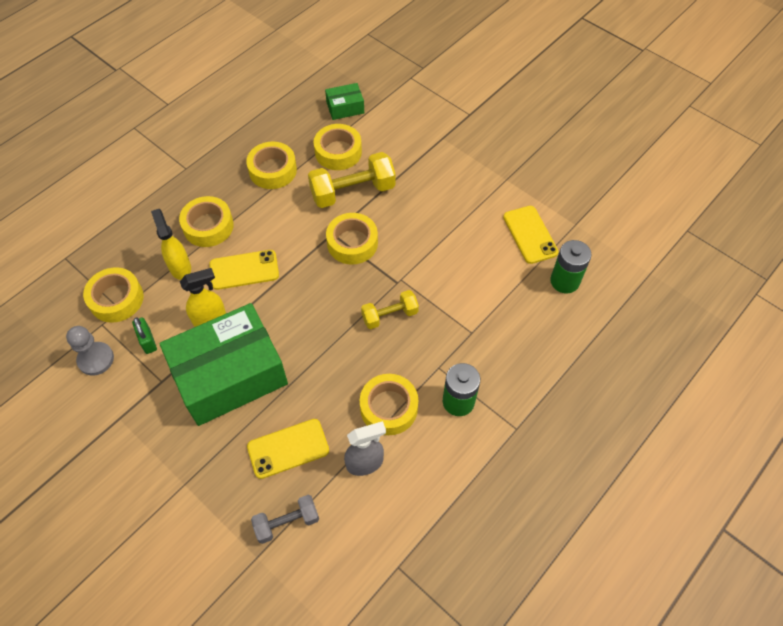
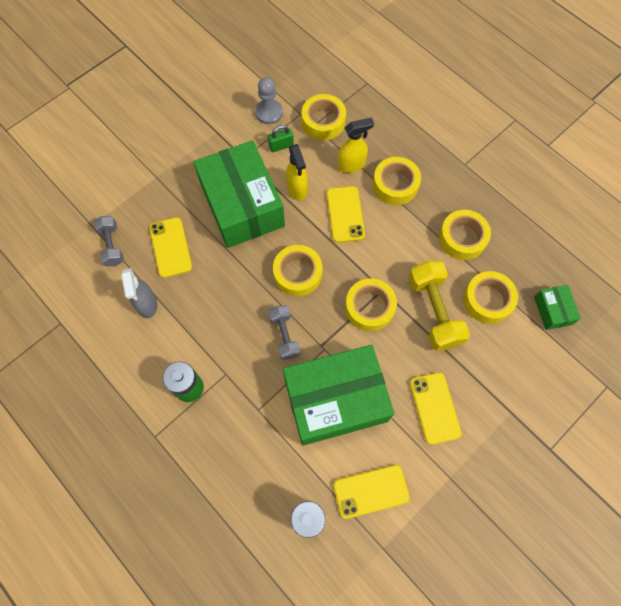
camera: 95 degrees right, 10 degrees up
(389, 315) = (285, 335): yellow dumbbell -> grey dumbbell
(389, 408) = (193, 327): yellow tape -> yellow tape (298, 273)
(447, 190) = (434, 408): none -> yellow phone
(451, 266) = (335, 399): none -> green box

